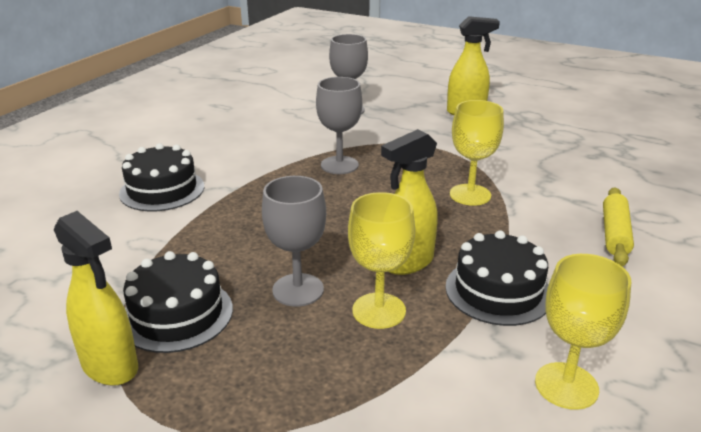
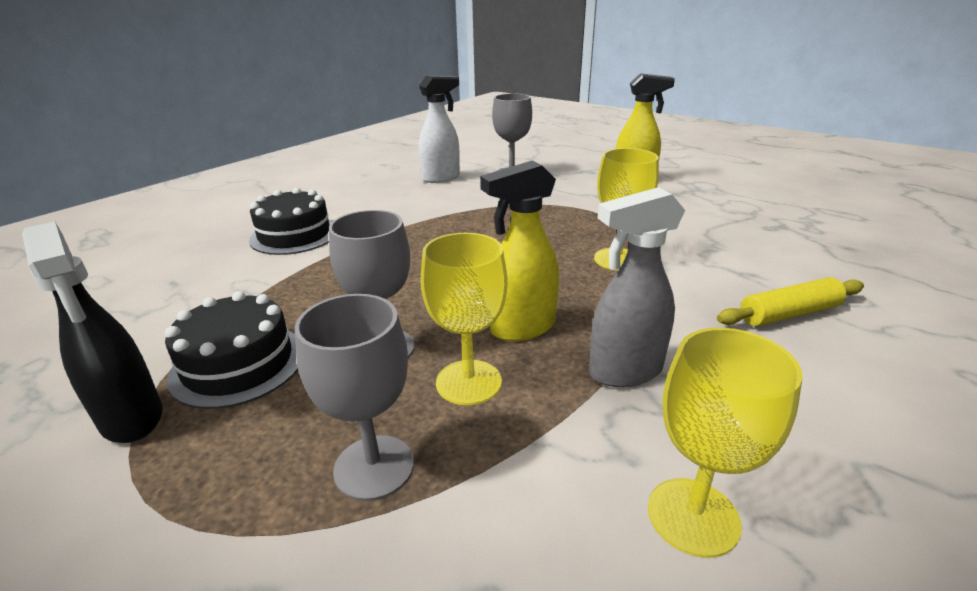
camera: 10 degrees right, 0 degrees up
(110, 366) = (132, 419): yellow spray bottle -> black spray bottle
(281, 119) = (441, 178): none -> white spray bottle
(339, 165) = (483, 222): grey goblet -> grey goblet (374, 467)
(498, 291) = (624, 371): black cake -> grey spray bottle
(615, 234) = (789, 314): yellow rolling pin -> yellow rolling pin turned 45 degrees clockwise

